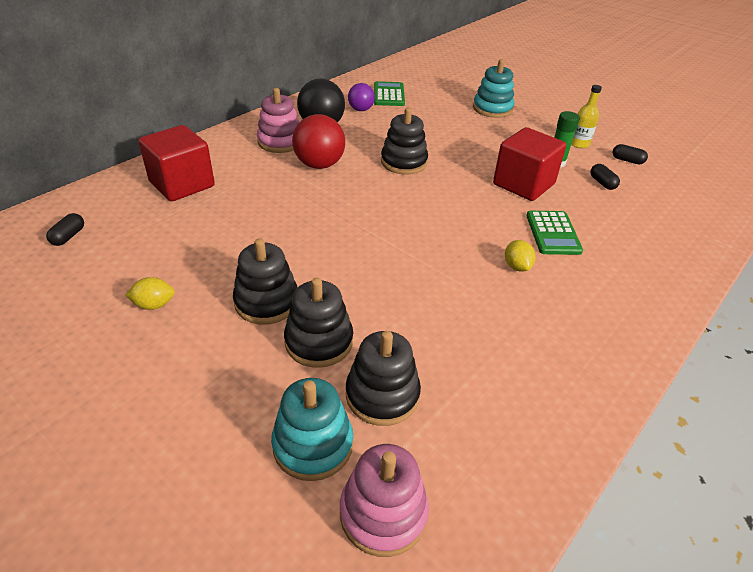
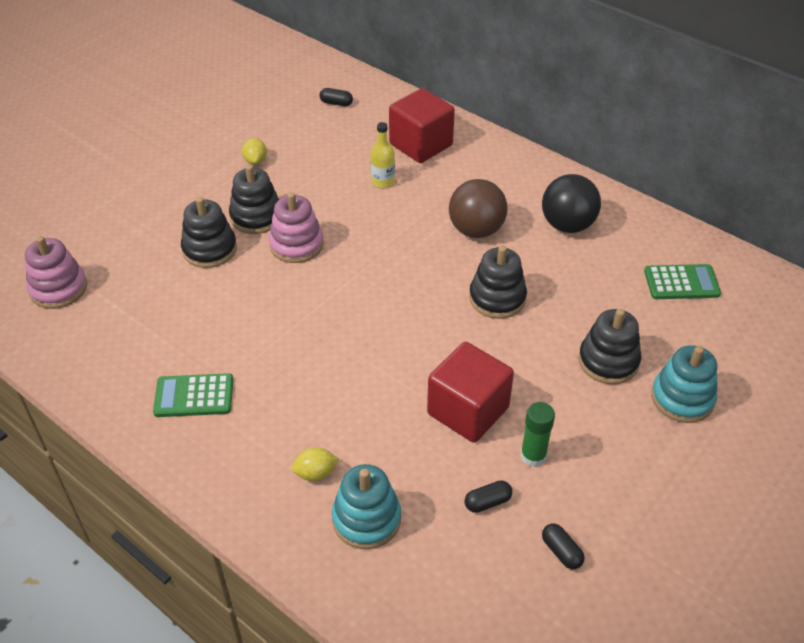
camera: 90 degrees right, 5 degrees up
(280, 142) = (518, 196): pink stacking toy -> pink stacking toy (296, 245)
(313, 445) = (115, 253): turquoise stacking toy -> turquoise stacking toy (366, 519)
(319, 165) = (476, 230): red ball -> brown ball
(361, 109) = (623, 257): purple ball -> none
(382, 395) = (152, 286): black stacking toy -> black stacking toy (608, 361)
(516, 266) = (304, 385): yellow lemon -> yellow lemon (315, 473)
(553, 233) = (364, 426): green calculator -> green calculator (194, 396)
(579, 144) = (598, 496): yellow bottle -> yellow bottle (383, 181)
(627, 160) = (561, 552): black capsule -> black capsule turned 60 degrees counterclockwise

